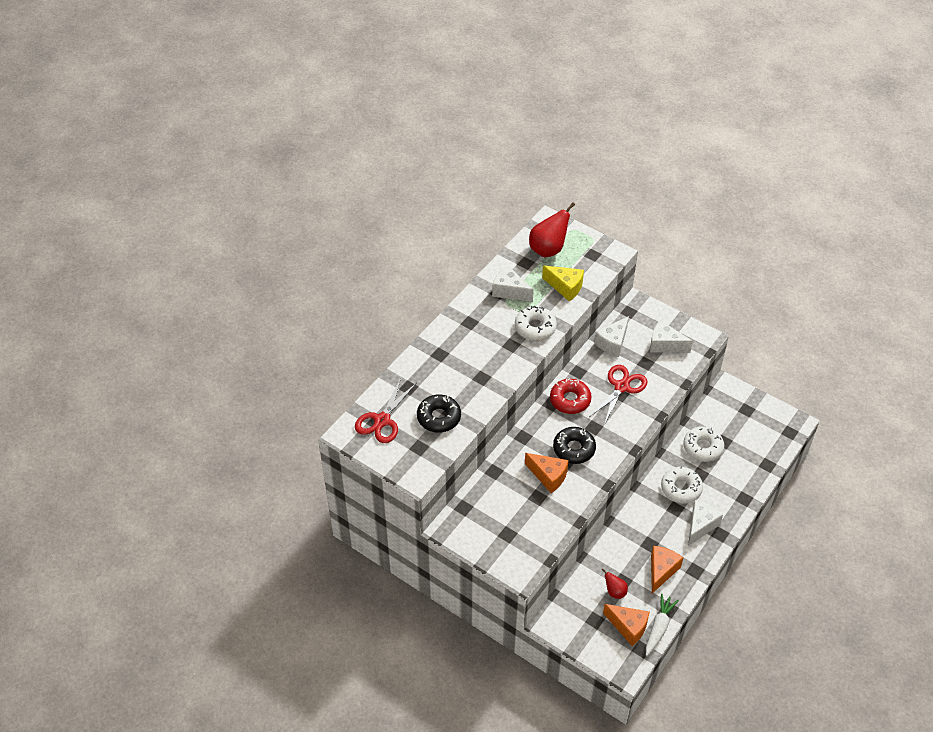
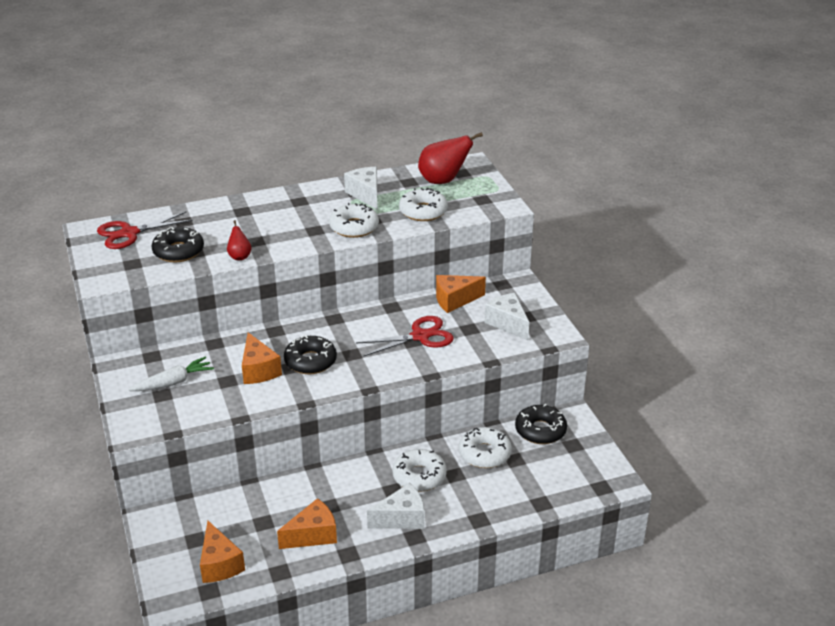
camera: 35 degrees right, 15 degrees down
(565, 287) = (423, 211): yellow cheese -> white donut
(570, 400) = (356, 324): red donut -> none
(612, 343) = (454, 300): white cheese -> orange cheese
(614, 592) = (244, 526): red pear -> red pear (239, 256)
(659, 627) = (250, 582): white carrot -> white carrot (173, 382)
(718, 410) = (540, 430): none -> black donut

